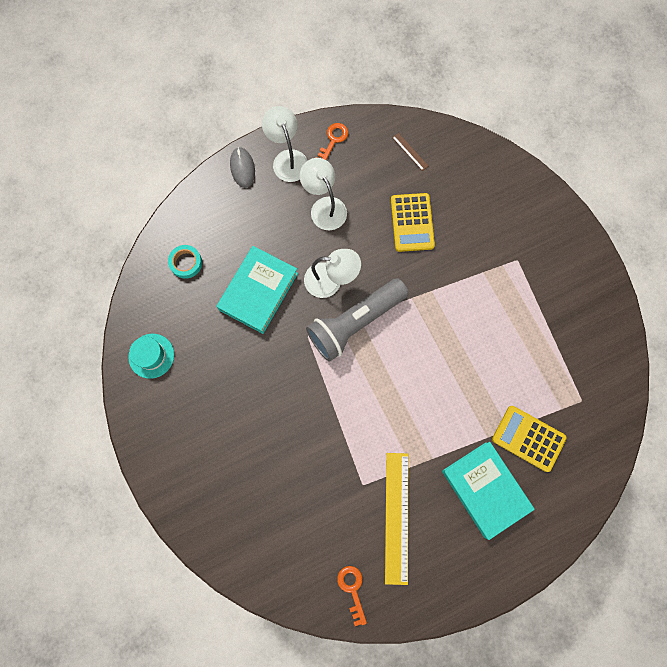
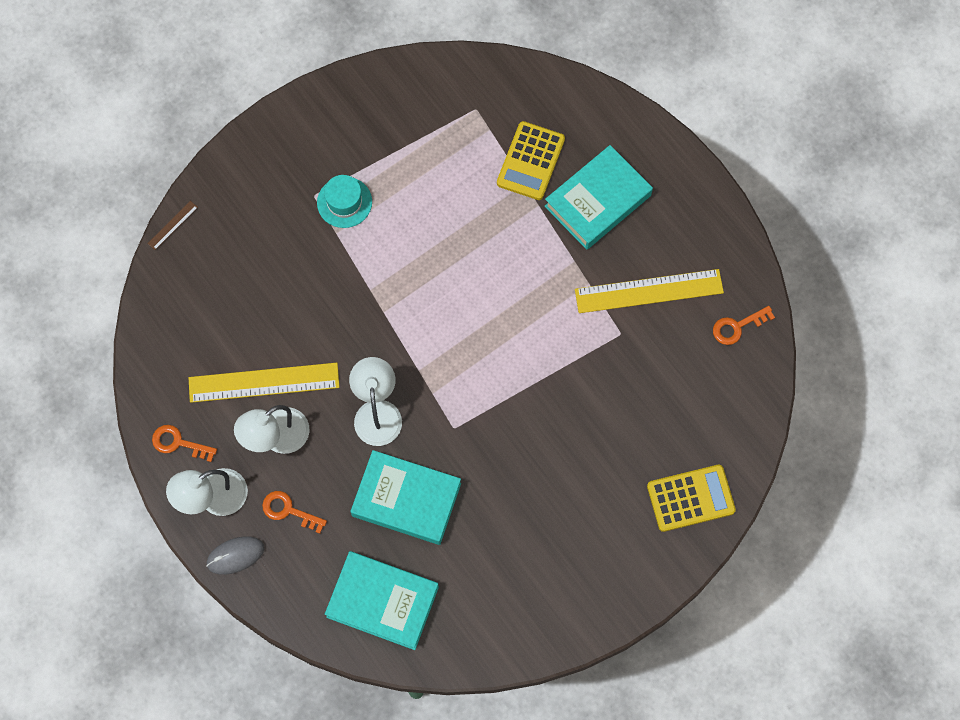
camera: 100 degrees left, 5 degrees down
(151, 356) = (514, 617): turquoise hat -> turquoise hat (344, 202)
(186, 263) = (382, 602): turquoise tape -> turquoise book
(267, 208) = (288, 510): none -> orange key
(355, 322) = (427, 374): grey flashlight -> none
(368, 203) = (264, 382): none -> yellow ruler
(410, 151) = (182, 342): brown ruler -> brown ruler (172, 225)
(412, 222) = (283, 325): yellow calculator -> yellow calculator (690, 498)

